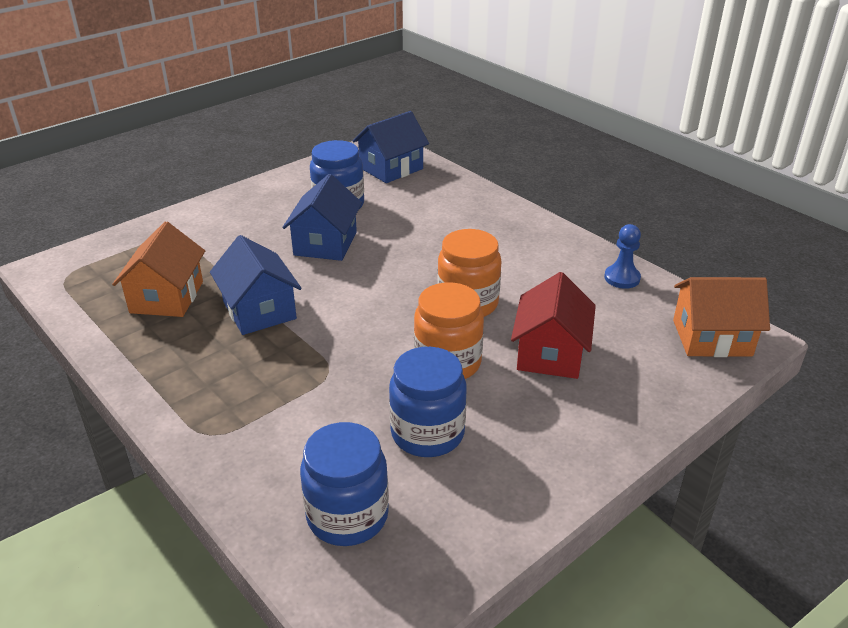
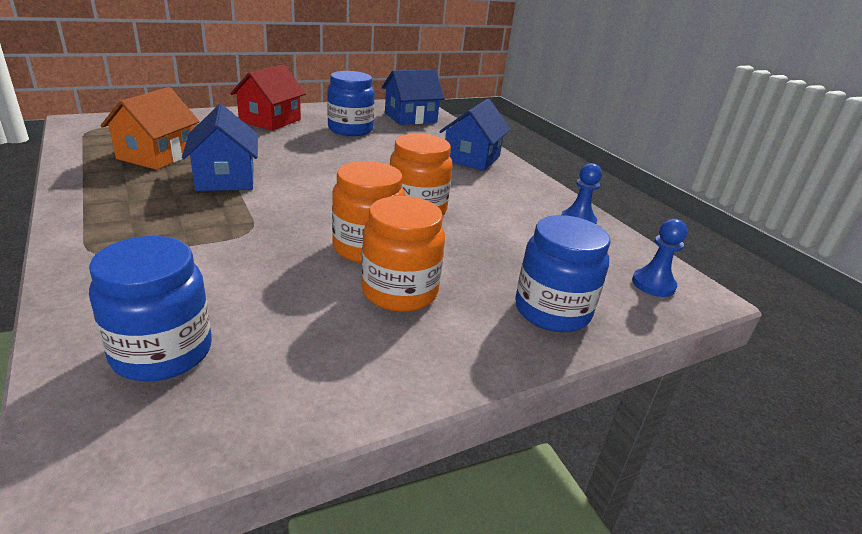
camera: 10 degrees right, 5 degrees down
(325, 243) = (320, 149): blue house -> blue house (471, 158)
(427, 433) = (304, 299): blue jar -> blue jar (552, 311)
(502, 404) = (399, 292): none -> orange jar
(550, 353) = (474, 262): red house -> red house (270, 120)
(712, 338) = (653, 284): orange house -> blue pawn

